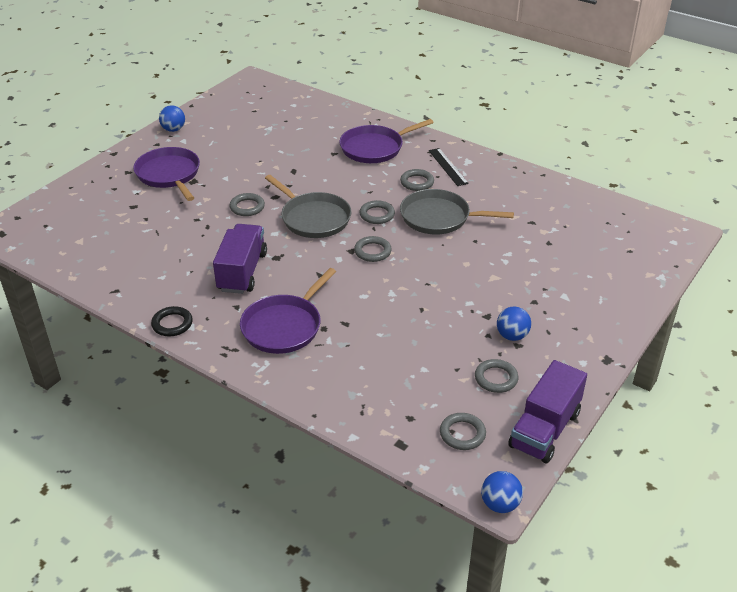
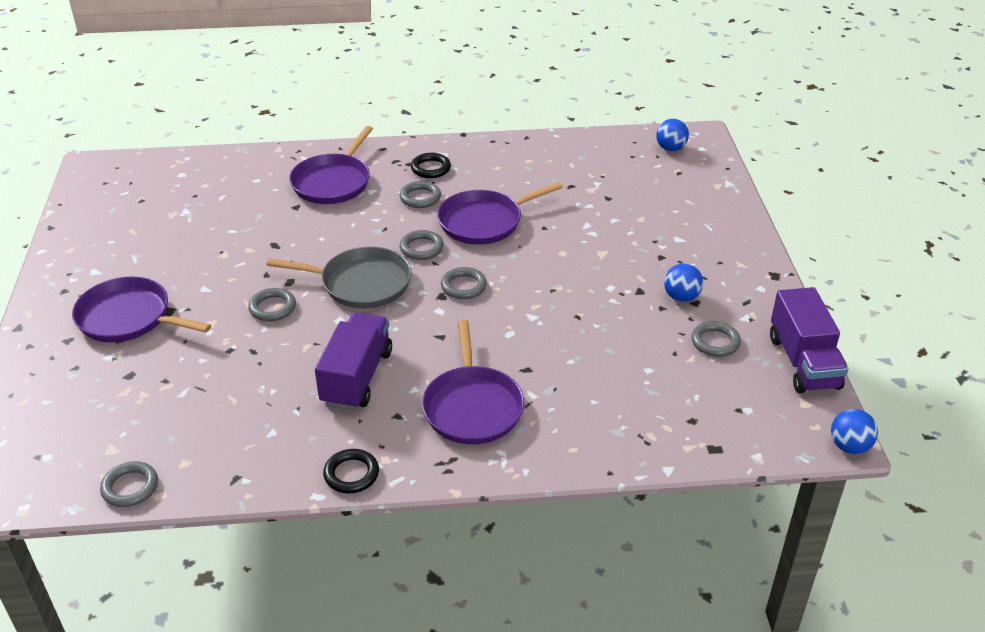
camera: 40 degrees left, 0 degrees up
(173, 129) = (64, 264): blue ball -> blue ball (670, 148)
(242, 272) = (357, 377): purple truck -> purple truck turned 45 degrees clockwise
(439, 217) = (484, 222): grey pan -> purple pan
(448, 167) = (431, 168): black ruler -> black ring
(462, 434) = (750, 407): grey ring -> grey ring (130, 487)

